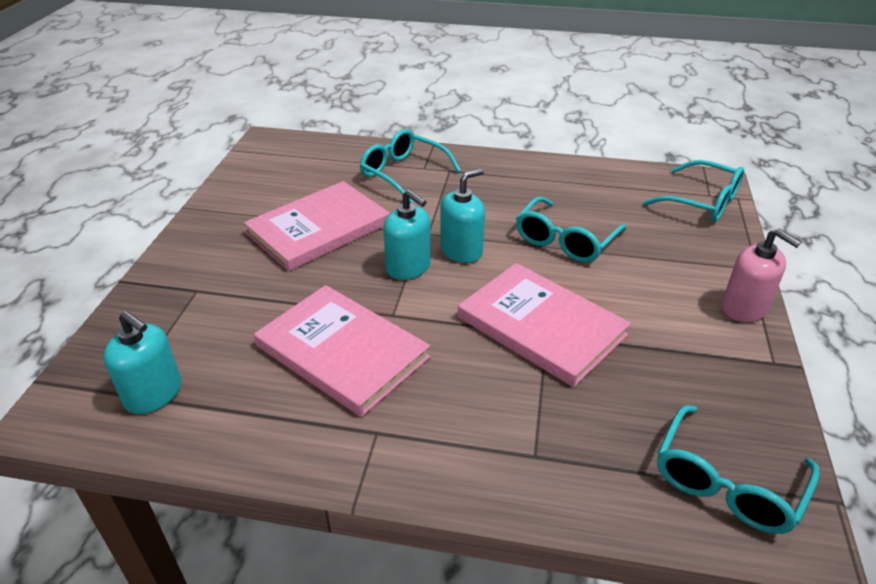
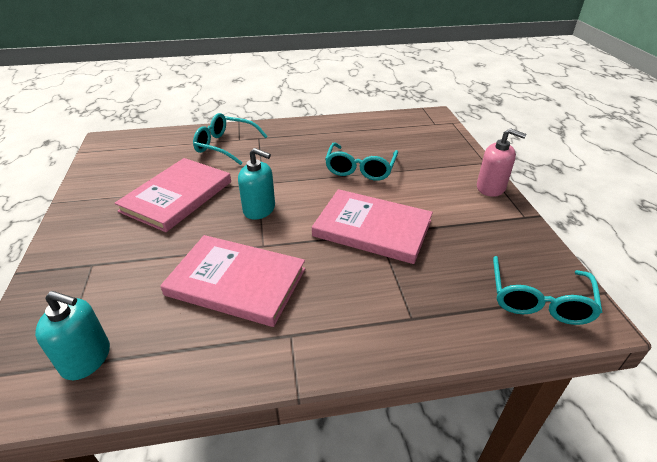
camera: 20 degrees left, 0 degrees up
(461, 251) = (293, 190): turquoise soap dispenser -> none
(701, 202) = (432, 129): turquoise glasses -> none

